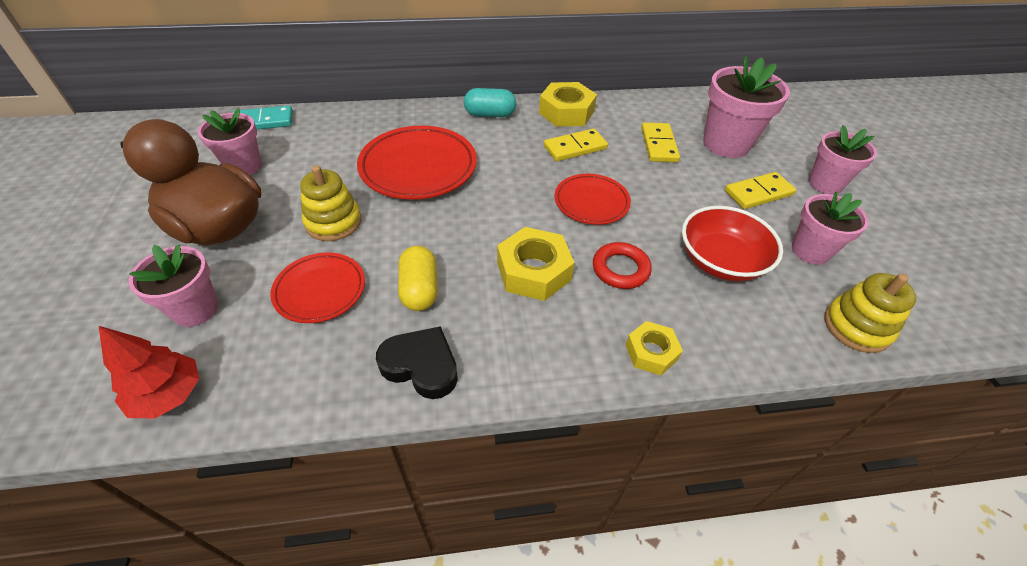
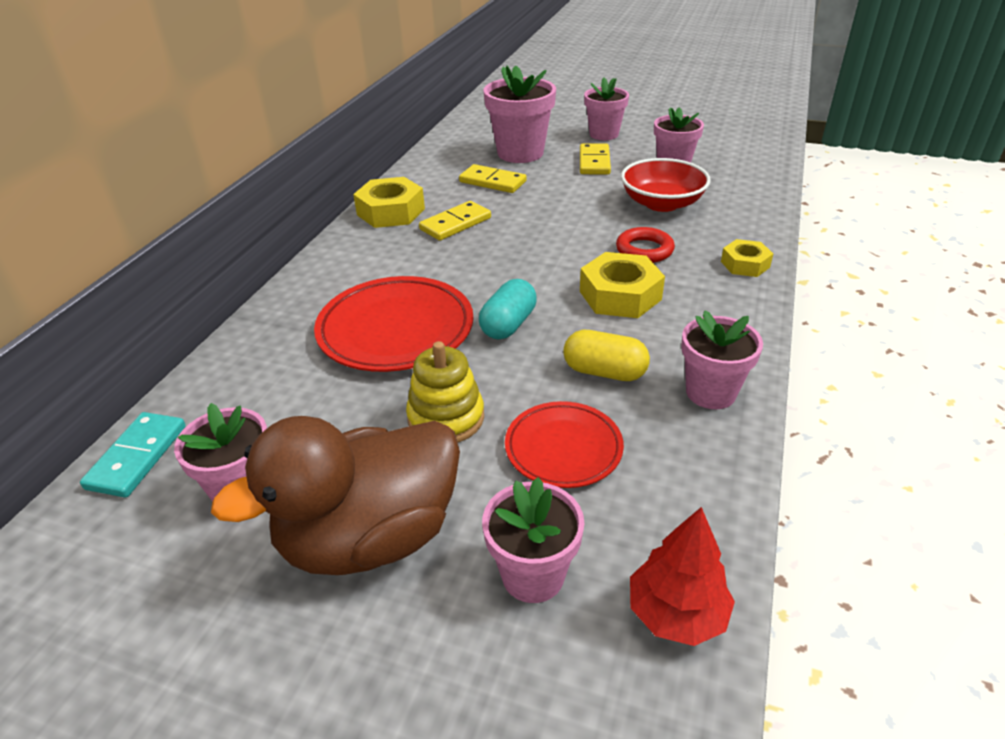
camera: 60 degrees left, 10 degrees down
(421, 366) = (710, 392): black heart -> pink flower pot
(490, 114) = (343, 257): turquoise capsule -> turquoise capsule (508, 324)
(575, 147) = (455, 224): yellow domino -> yellow domino turned 45 degrees clockwise
(591, 202) = (546, 239): red plate -> none
(856, 327) = (755, 178): yellow stacking toy -> none

